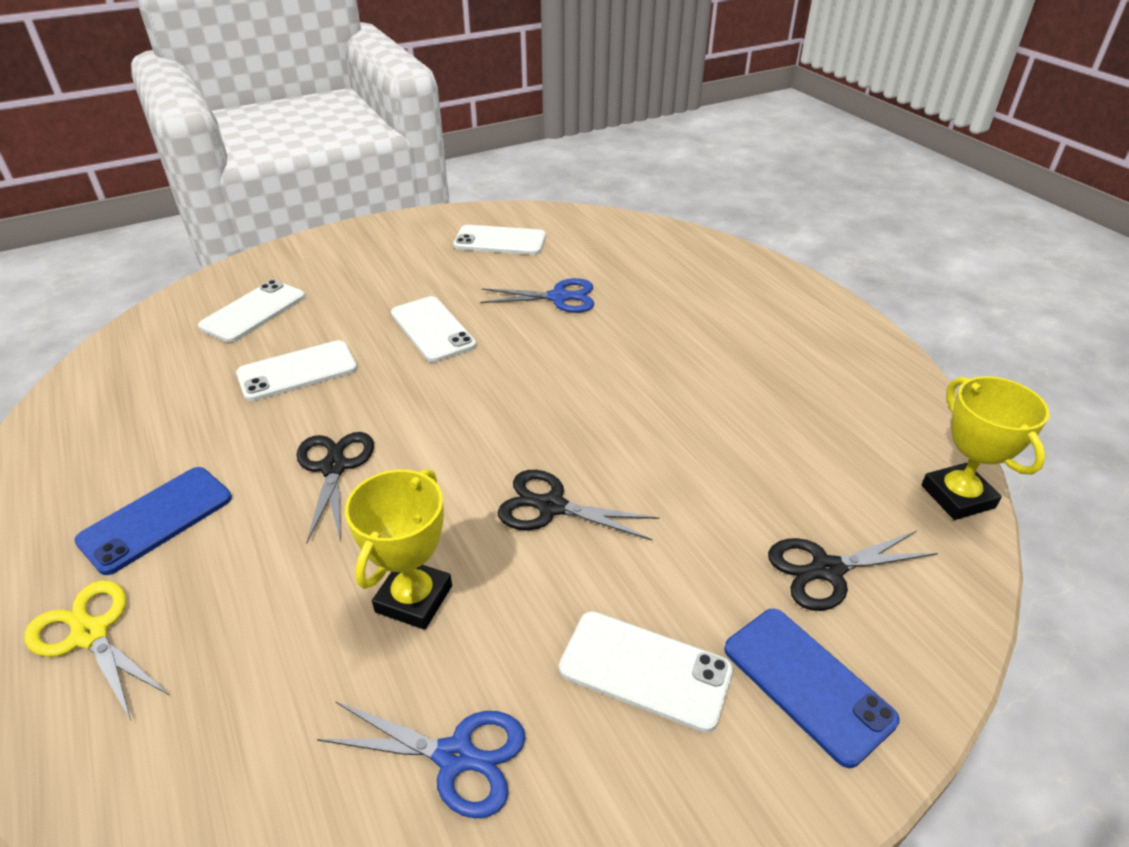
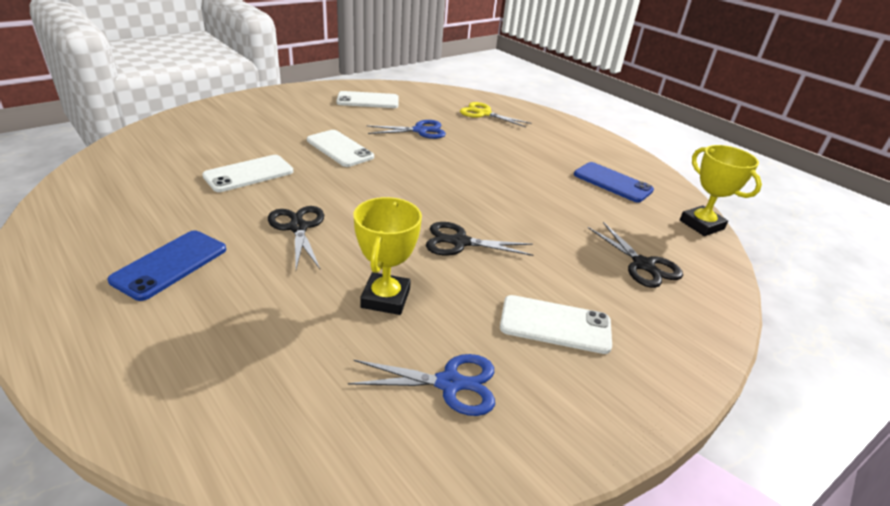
camera: 15 degrees left, 5 degrees down
(90, 634) = (141, 338): yellow scissors -> yellow scissors (484, 114)
(253, 312) = (201, 140): white phone -> none
(807, 684) = (655, 323): blue phone -> blue phone (612, 182)
(826, 570) = (643, 265): black scissors -> black scissors turned 90 degrees counterclockwise

